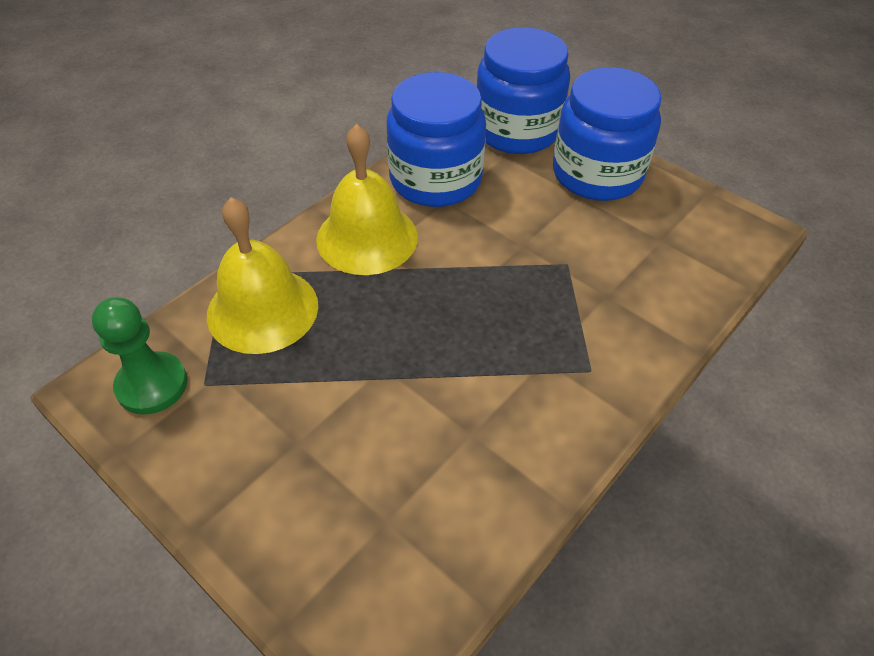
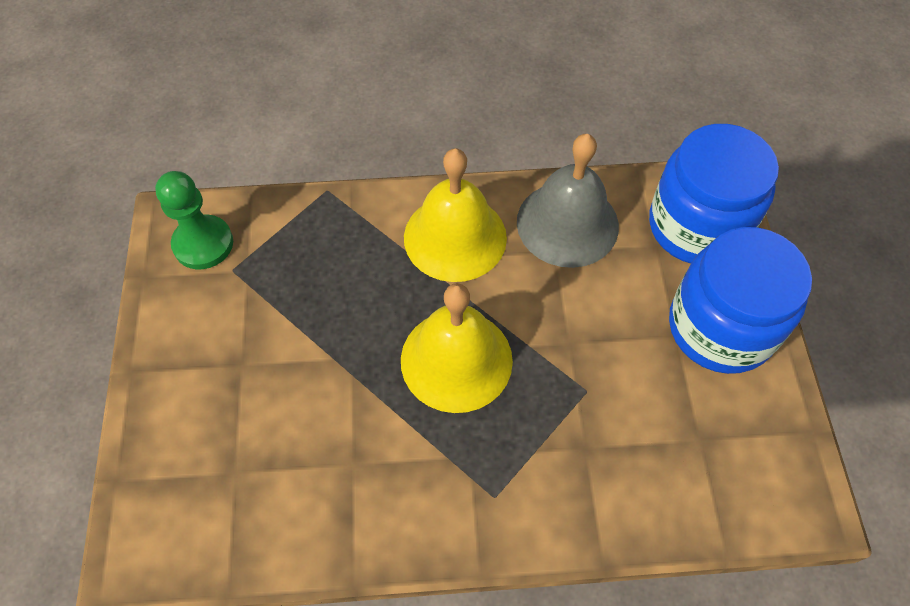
camera: 45 degrees right, 10 degrees up
(262, 309) = (322, 241): yellow bell -> yellow bell (456, 360)
(435, 179) = (567, 223): blue jar -> grey bell

